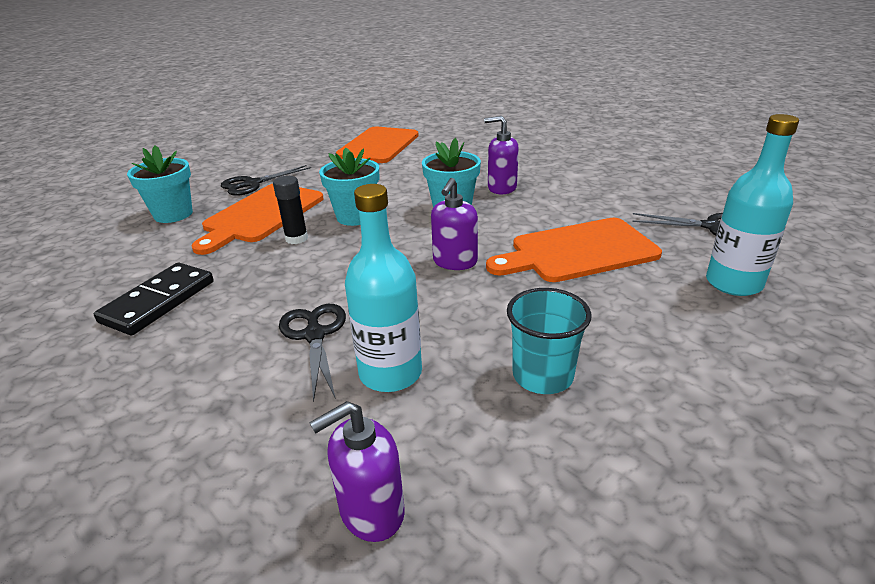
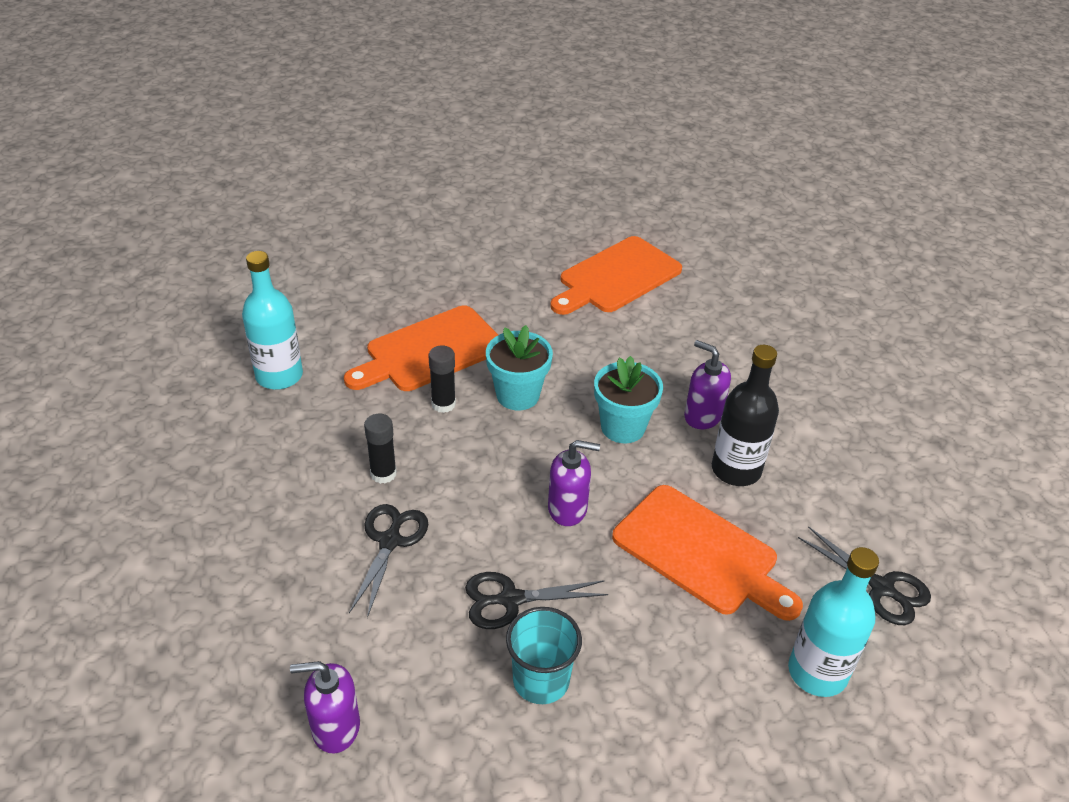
camera: 25 degrees right, 10 degrees up
(159, 302) = (289, 438): black domino -> none
(173, 214) = (351, 313): turquoise flower pot -> none
(252, 184) = (447, 292): black scissors -> black scissors (510, 599)
(273, 294) = (383, 474): none -> black glue stick
(390, 373) = (424, 614): turquoise bottle -> turquoise bottle (279, 376)
(455, 262) = (568, 509): purple soap dispenser -> purple soap dispenser turned 135 degrees counterclockwise
(552, 204) = (736, 470): none -> black bottle
(578, 251) = (700, 553): orange cutting board -> orange cutting board turned 150 degrees counterclockwise

